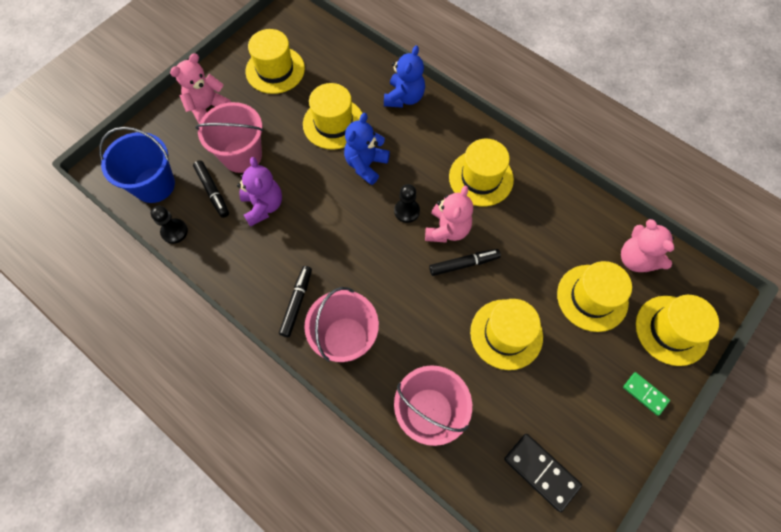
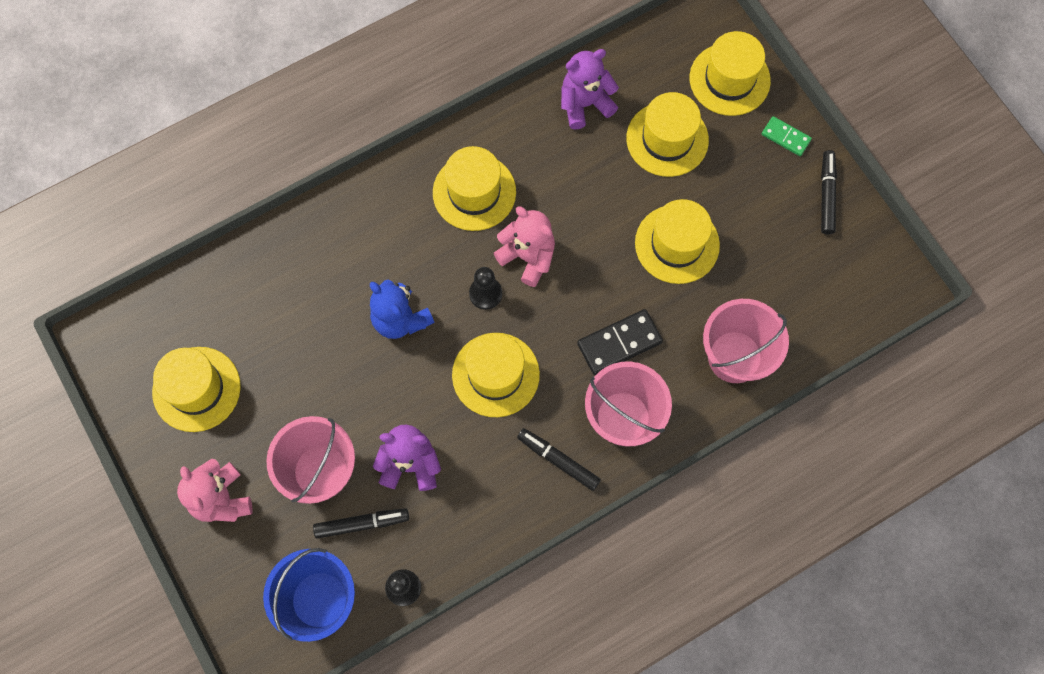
camera: 70 degrees left, 5 degrees up
(333, 123) = (320, 339): yellow hat -> yellow hat (495, 374)
(404, 97) = (318, 237): blue teddy bear -> none
(464, 264) = (579, 255): black marker -> black marker (826, 195)
(541, 472) = (829, 270): black domino -> black domino (619, 343)
(589, 228) = (585, 104): none -> purple teddy bear
(636, 259) = (639, 74): pink teddy bear -> none
(645, 394) = (785, 137): green domino -> green domino turned 60 degrees clockwise

